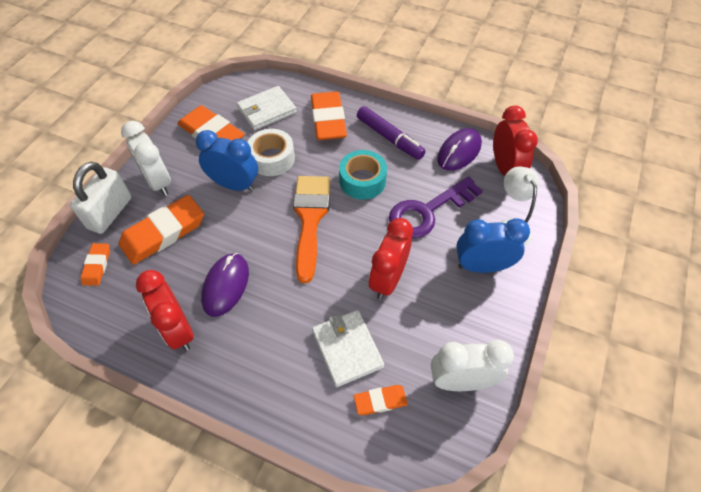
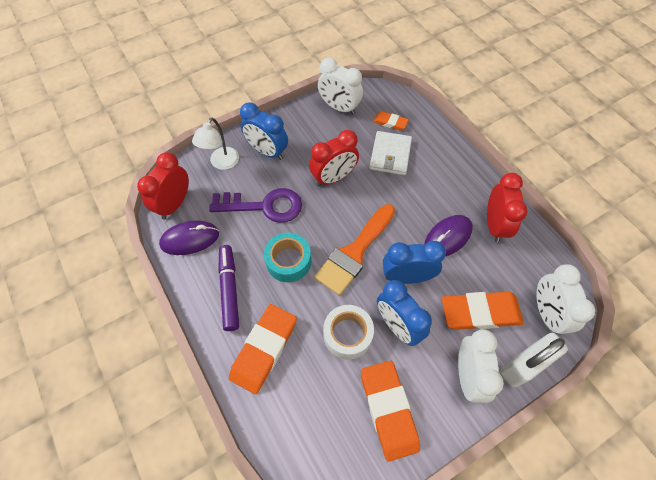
camera: 145 degrees left, 5 degrees up
(97, 266) = (546, 313): orange eraser -> white clock
(248, 225) = (407, 277): none -> blue clock
(267, 110) = (314, 406): white wallet -> none

